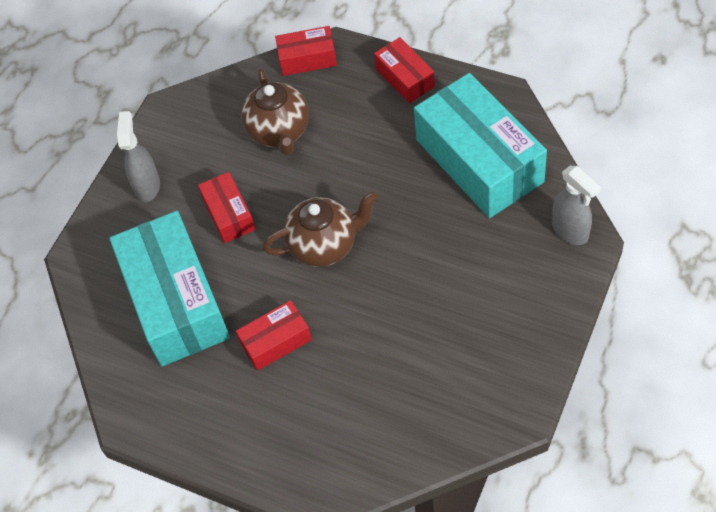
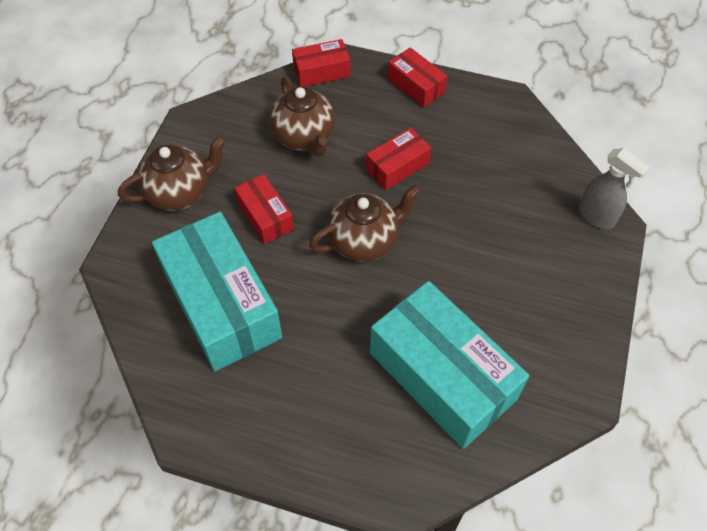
camera: 15 degrees left, 0 degrees up
(147, 186) = (180, 192): grey spray bottle -> brown teapot
(276, 342) = (330, 338): red box -> red box (397, 167)
(479, 161) = (498, 156): turquoise box -> turquoise box (442, 376)

